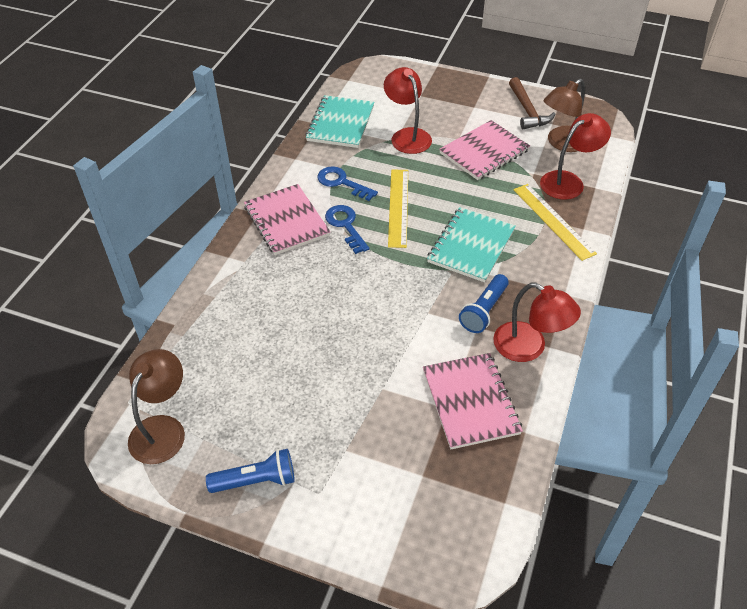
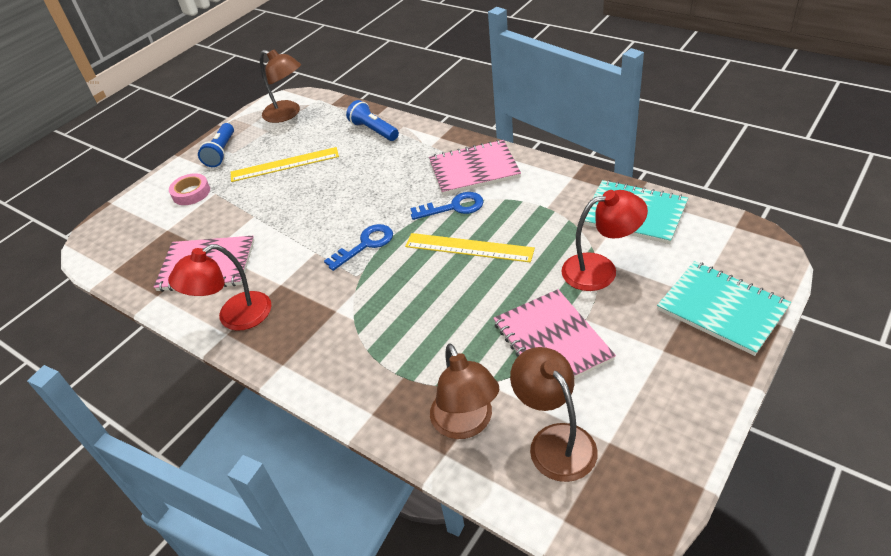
camera: 110 degrees right, 5 degrees down
(342, 182) = (522, 208): blue key -> blue key (365, 245)
(348, 480) = (191, 193): none -> pink tape
(471, 246) = (386, 298): turquoise notebook -> turquoise notebook (722, 309)
(484, 311) = (295, 292): blue flashlight -> blue flashlight (373, 130)
(527, 110) = (648, 416): brown hammer -> none
(553, 221) = (397, 384): yellow ruler -> yellow ruler (284, 164)
(568, 181) = (466, 424): red lamp -> brown lamp

